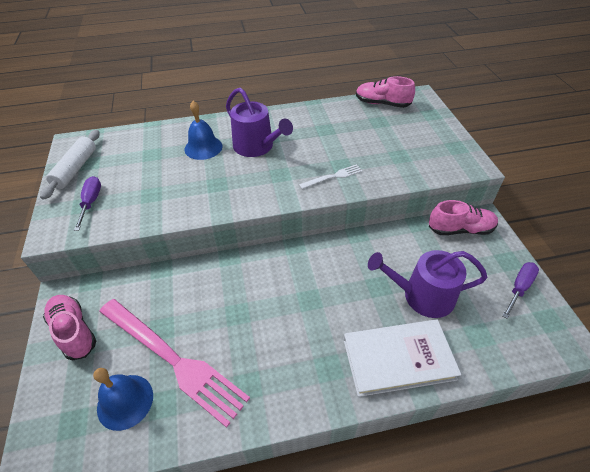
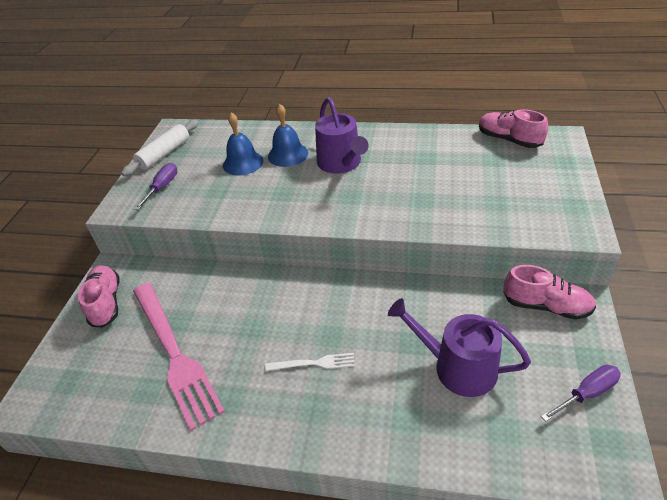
camera: 25 degrees right, 5 degrees down
(125, 401) = (118, 377): blue bell -> blue bell (243, 163)
(333, 177) = (405, 210): white fork -> white fork (313, 363)
(398, 359) = (393, 424): white book -> none

